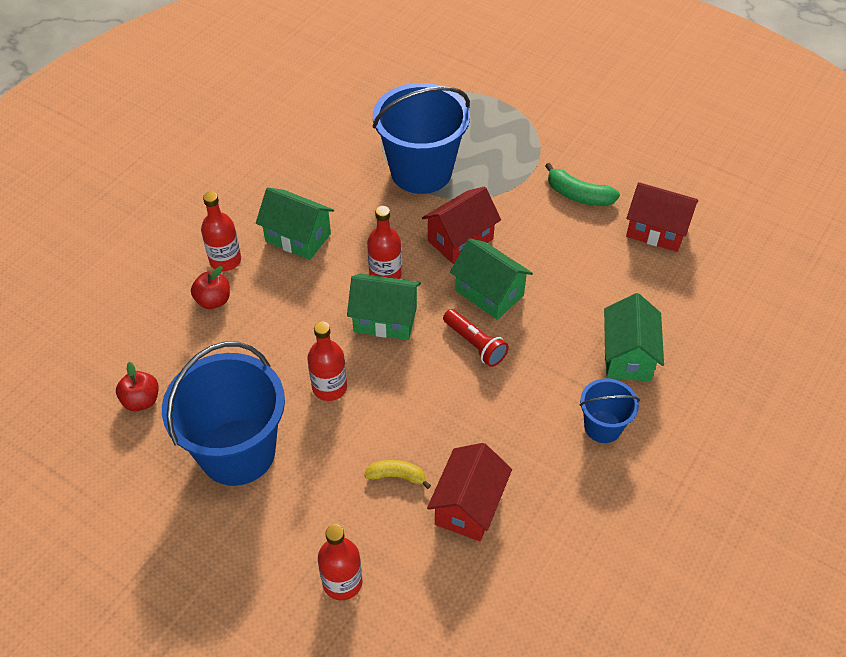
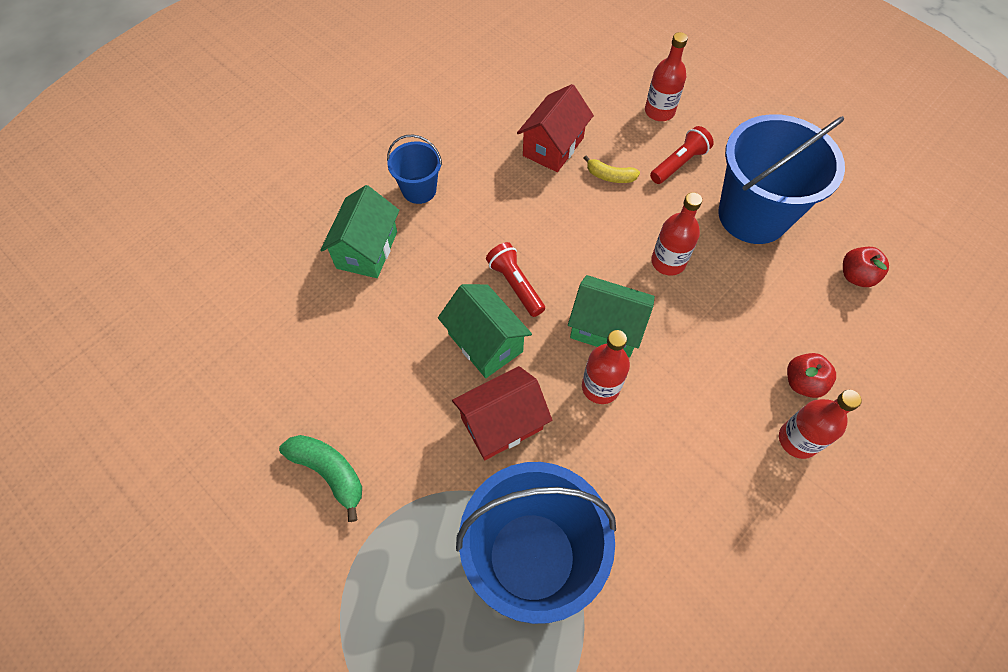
camera: 170 degrees left, 10 degrees up
(298, 237) = (707, 462): green house -> none
(317, 506) = (679, 164): none -> red flashlight
(656, 231) = (259, 397): red house -> none

